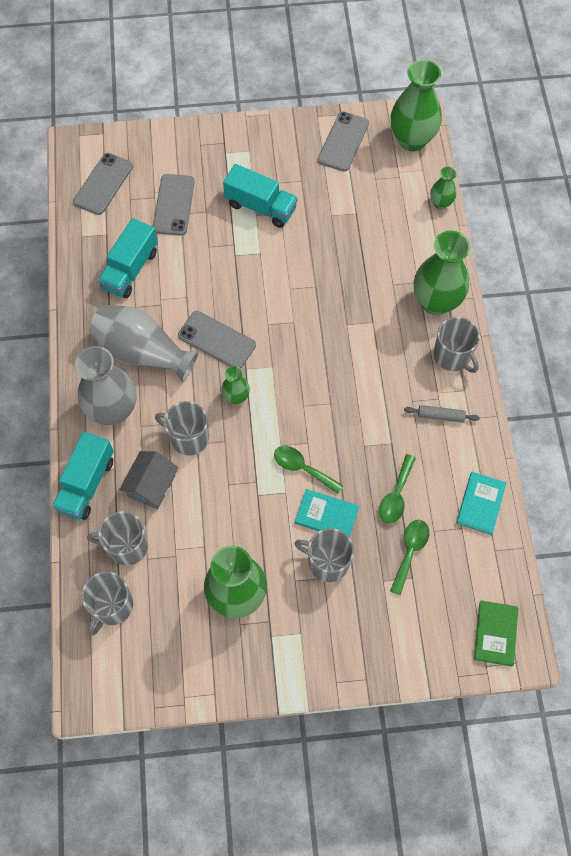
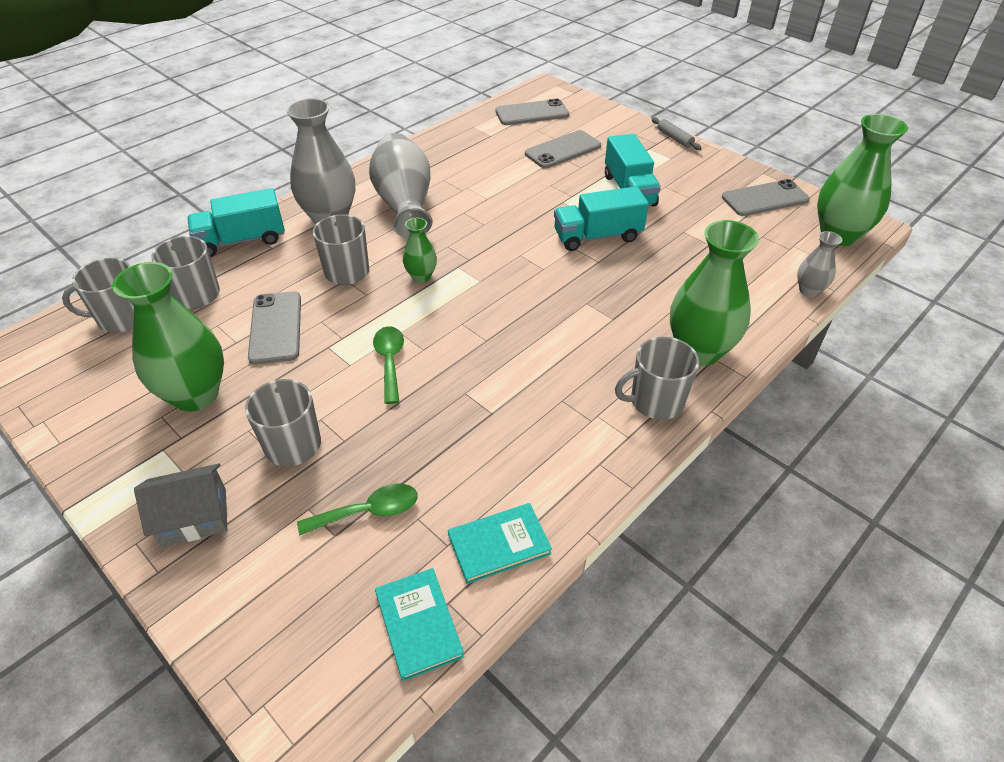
camera: 50 degrees right, 20 degrees down
(130, 269) = (474, 160): turquoise truck -> turquoise truck (597, 236)
(151, 485) = (274, 276): grey house -> grey house (194, 517)
(217, 340) = (466, 235): grey phone -> grey phone (276, 327)
(326, 515) = (351, 411): turquoise book -> turquoise book (419, 624)
(396, 495) = (431, 455): green spoon -> none
(440, 203) = (809, 290): green vase -> grey vase
(440, 416) = (571, 435): grey rolling pin -> grey rolling pin (674, 138)
(452, 356) = (655, 401): grey mug -> grey mug turned 60 degrees clockwise
(495, 633) = (322, 684): green book -> none

